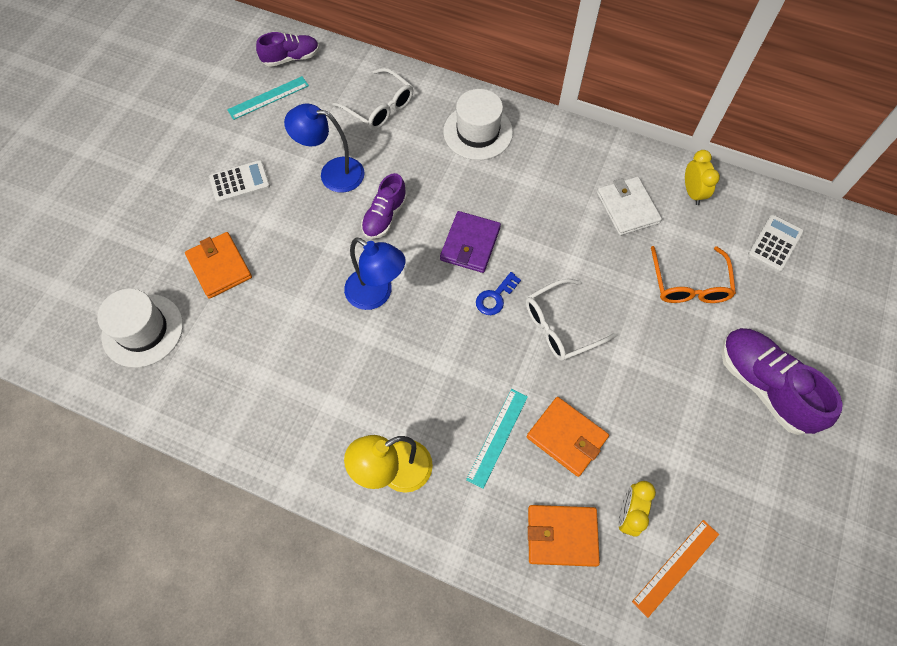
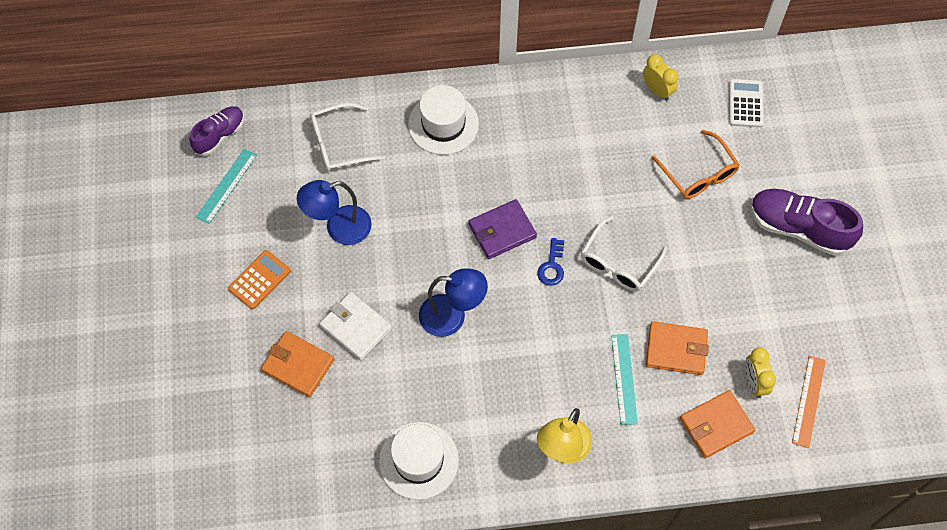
camera: 30 degrees left, 0 degrees up
(143, 330) = (271, 455): white hat -> white hat (418, 460)
(240, 182) = (259, 280): white calculator -> orange calculator
(379, 107) = (339, 144): white glasses -> white glasses turned 150 degrees clockwise
(385, 216) = (413, 244): purple shoe -> none
(470, 244) = (502, 231): purple wallet -> purple wallet turned 75 degrees clockwise
(627, 208) = (612, 131): white wallet -> white wallet (356, 327)

